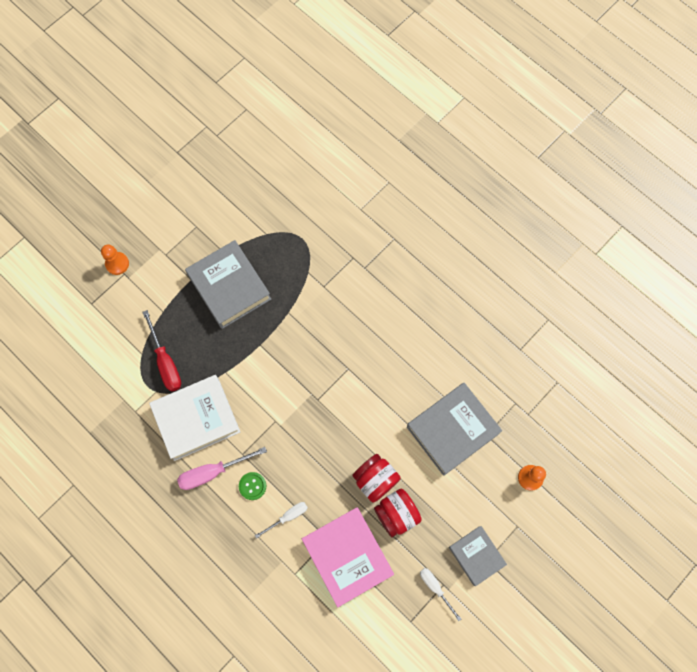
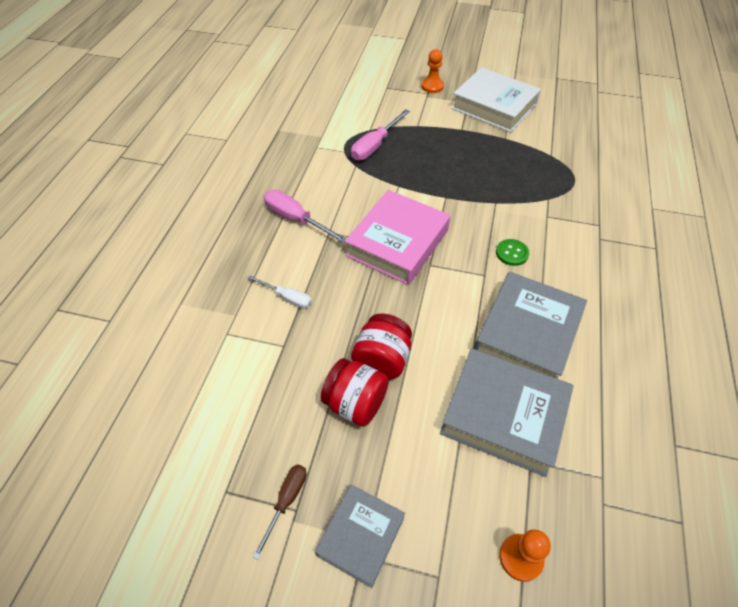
camera: 60 degrees right, 20 degrees down
(165, 362) = (375, 146): red screwdriver -> pink screwdriver
(196, 419) = (339, 186): white book -> white book (494, 106)
(229, 287) = (478, 154): grey book -> grey book (526, 333)
(252, 486) = (302, 254): green button -> green button (512, 253)
(347, 556) = (274, 376): pink book -> pink book (397, 243)
(435, 588) = (286, 501): white screwdriver -> brown screwdriver

